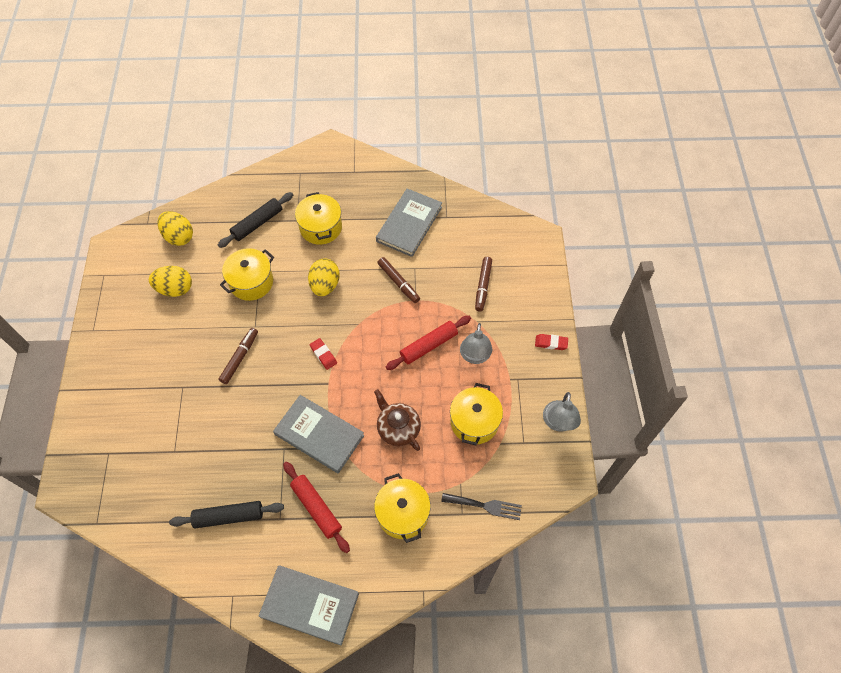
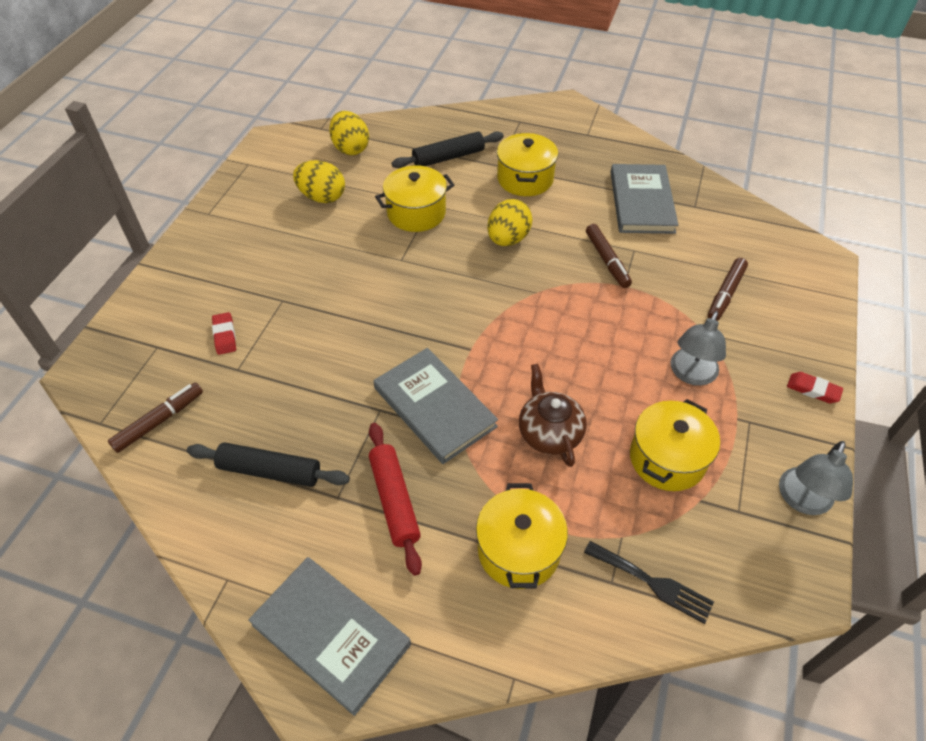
camera: 20 degrees right, 10 degrees down
(240, 358) = (367, 288): brown marker -> brown marker (159, 421)
(323, 355) = (477, 314): red eraser -> red eraser (225, 336)
(409, 224) = (641, 202): grey book -> grey book turned 45 degrees counterclockwise
(428, 345) = (626, 343): red rolling pin -> none

